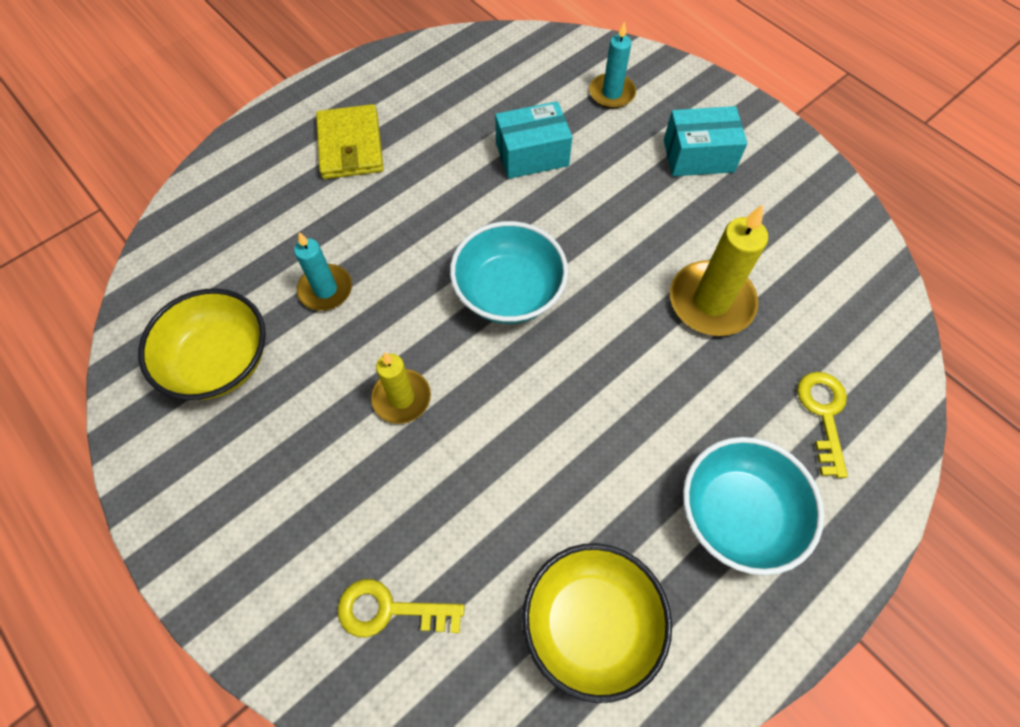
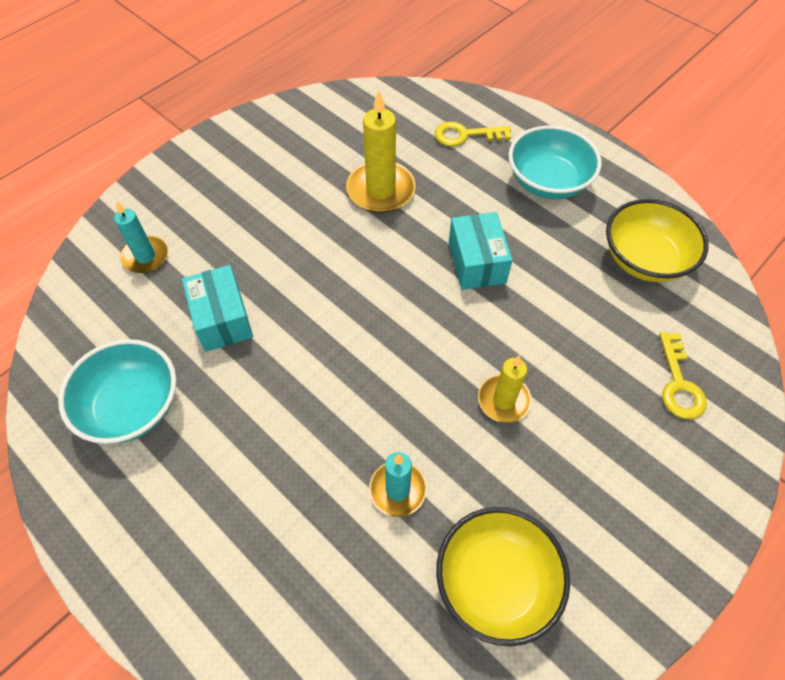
camera: 95 degrees left, 5 degrees down
(351, 146) = (199, 500): yellow wallet -> none
(509, 292) = (385, 327): turquoise bowl -> turquoise bowl (132, 406)
(698, 156) = (230, 194): turquoise box -> turquoise box (476, 262)

